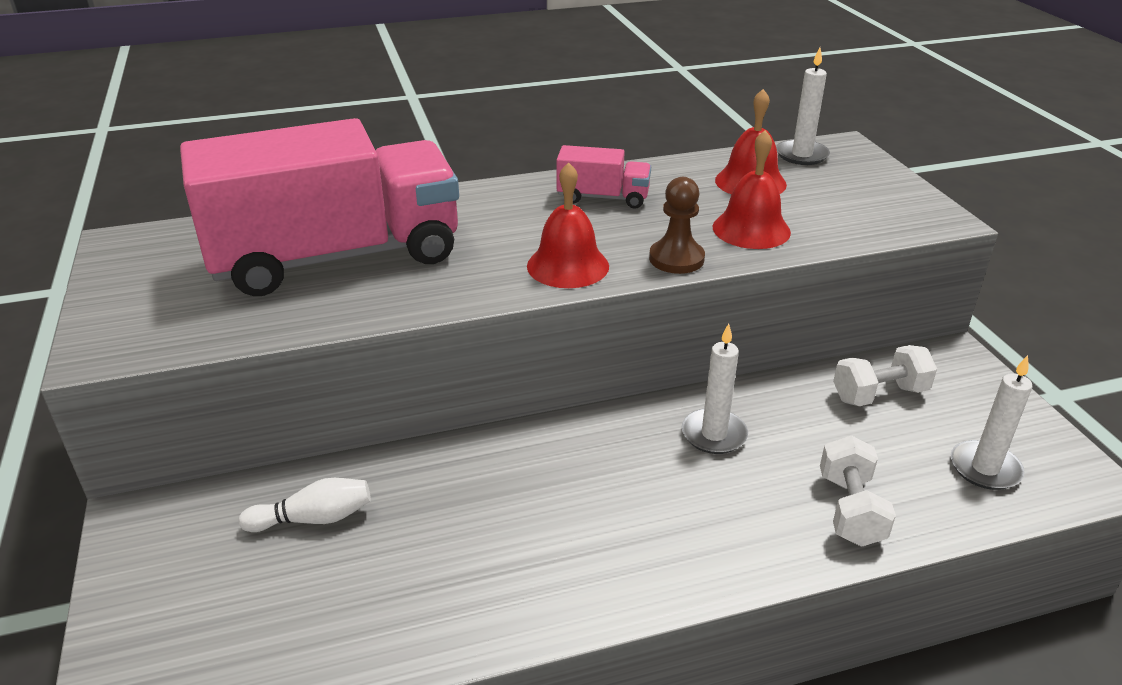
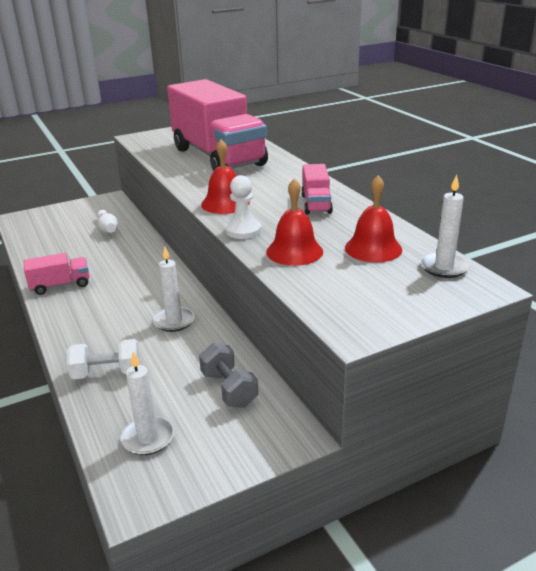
camera: 80 degrees right, 5 degrees down
(552, 587) = (60, 285): none -> pink truck
(676, 259) = (243, 230): brown pawn -> white pawn
(879, 394) = (229, 389): white dumbbell -> grey dumbbell

